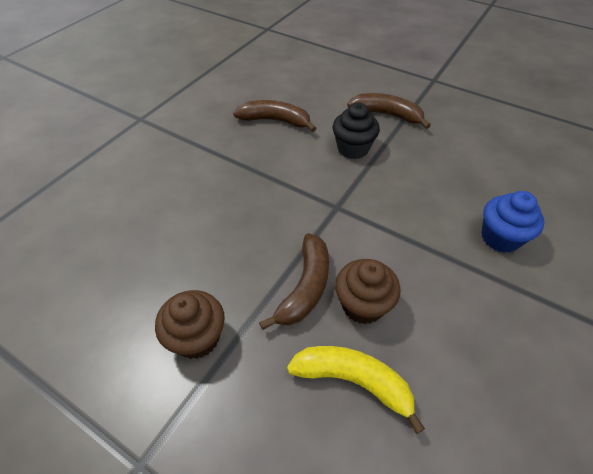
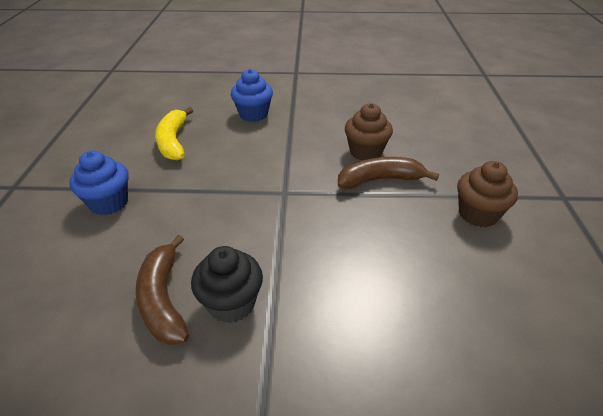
camera: 120 degrees left, 10 degrees down
(353, 149) = (189, 209): black cupcake -> black cupcake (231, 303)
(353, 381) = (417, 141): yellow banana -> yellow banana (173, 141)
(387, 115) = (109, 203): brown banana -> blue cupcake

